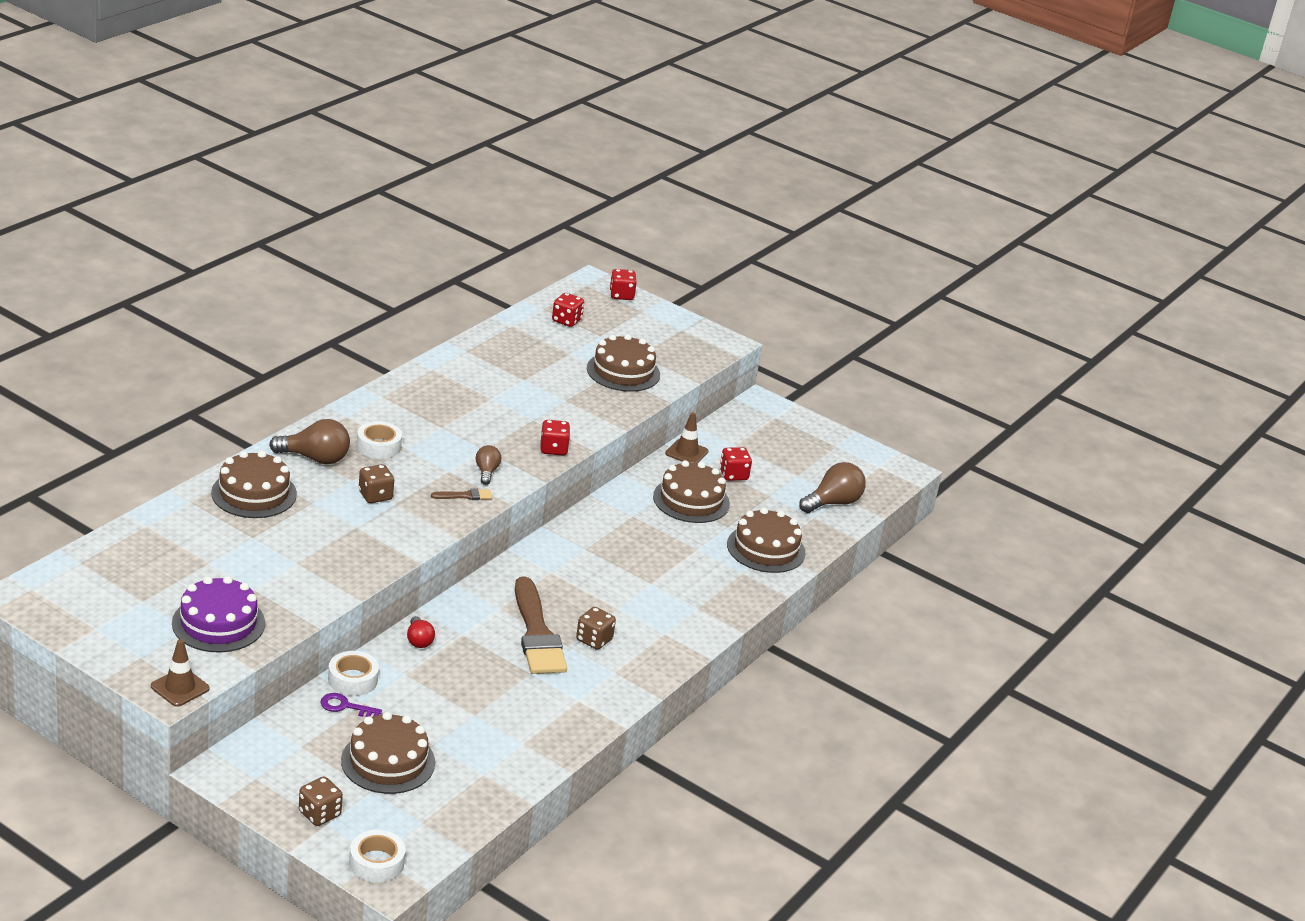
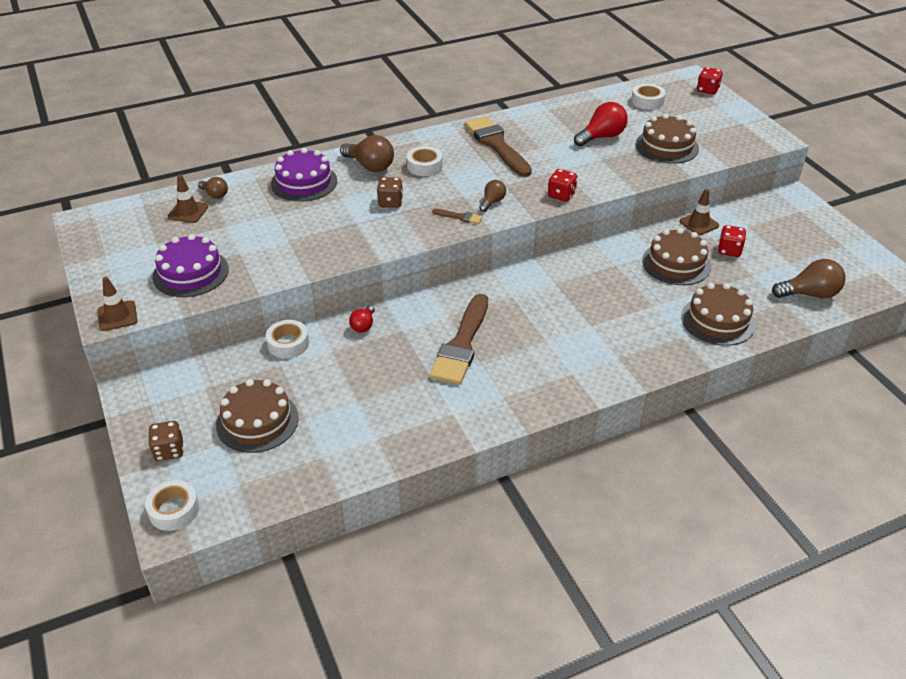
camera: 35 degrees right, 10 degrees up
(145, 557) = (188, 212): none -> brown traffic cone
(158, 530) = (215, 195): none -> brown light bulb
(254, 493) = (304, 182): brown cake -> purple cake
(345, 706) = (264, 364): purple key -> none
(439, 404) = (496, 145): none -> brown brush
(547, 373) = (601, 137): none -> red light bulb
(566, 320) = (647, 101): red dice -> white tape
(594, 640) = (505, 363): brown dice -> none

